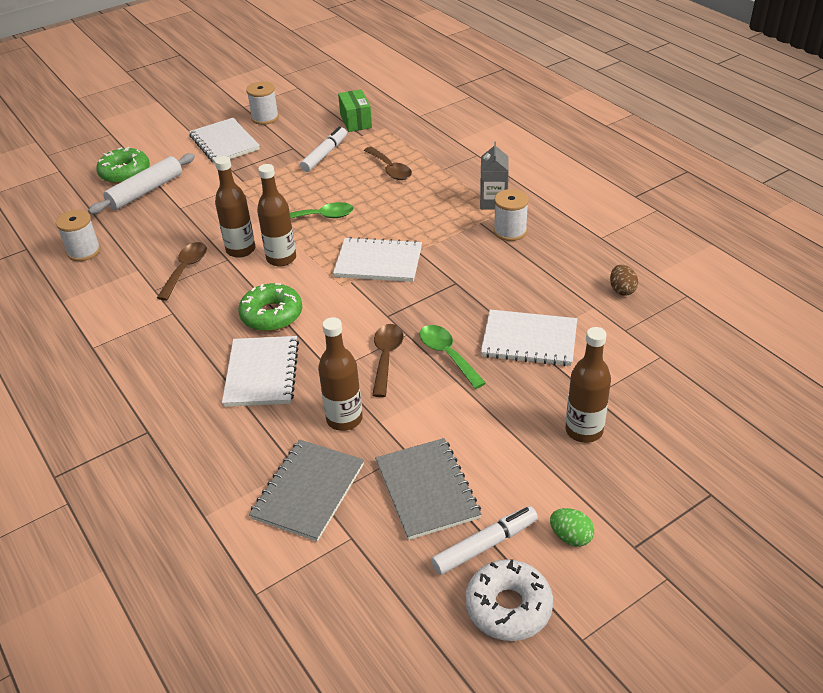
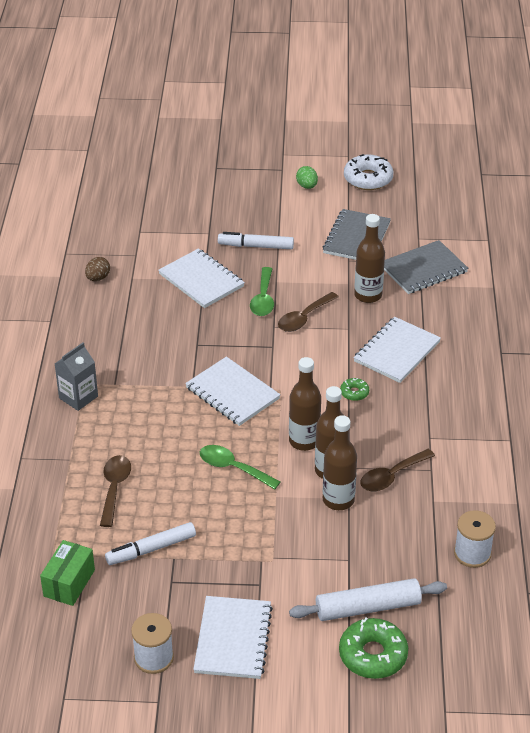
camera: 145 degrees left, 0 degrees up
(271, 315) = (354, 393): green donut -> green donut, size x0.50
(484, 545) = (353, 203): white marker -> white marker (256, 246)
(510, 231) = (104, 363): white spool -> none
(584, 430) = (238, 221): brown bottle -> brown bottle (338, 500)

